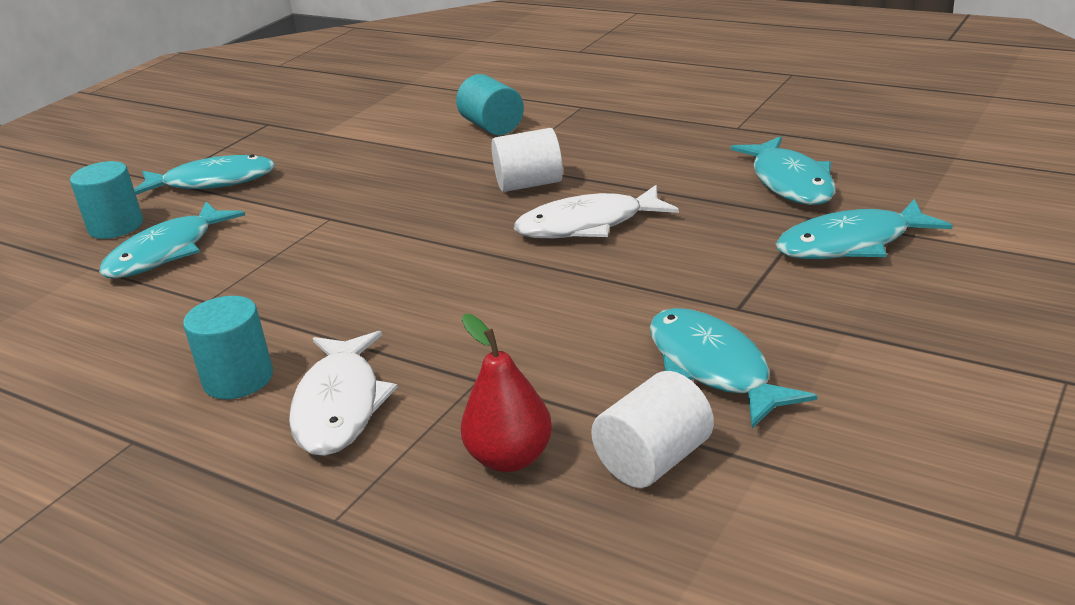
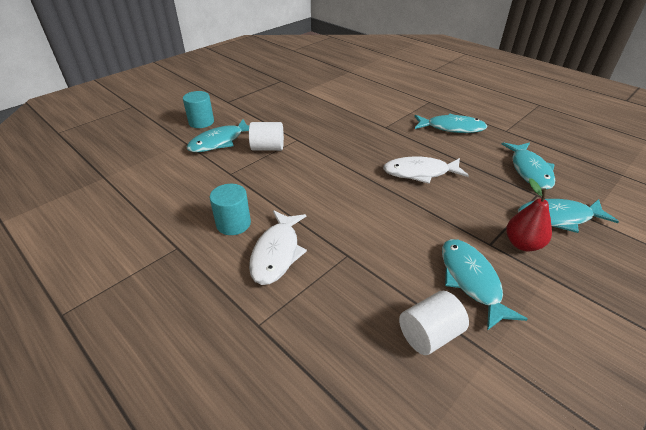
camera: 10 degrees right, 10 degrees up
(213, 182) = (249, 107): turquoise fish -> turquoise fish (451, 128)
(492, 127) = (383, 104): turquoise cylinder -> none
(510, 458) = (354, 311): red pear -> red pear (522, 244)
(529, 184) = (395, 141): white cylinder -> white cylinder (267, 148)

